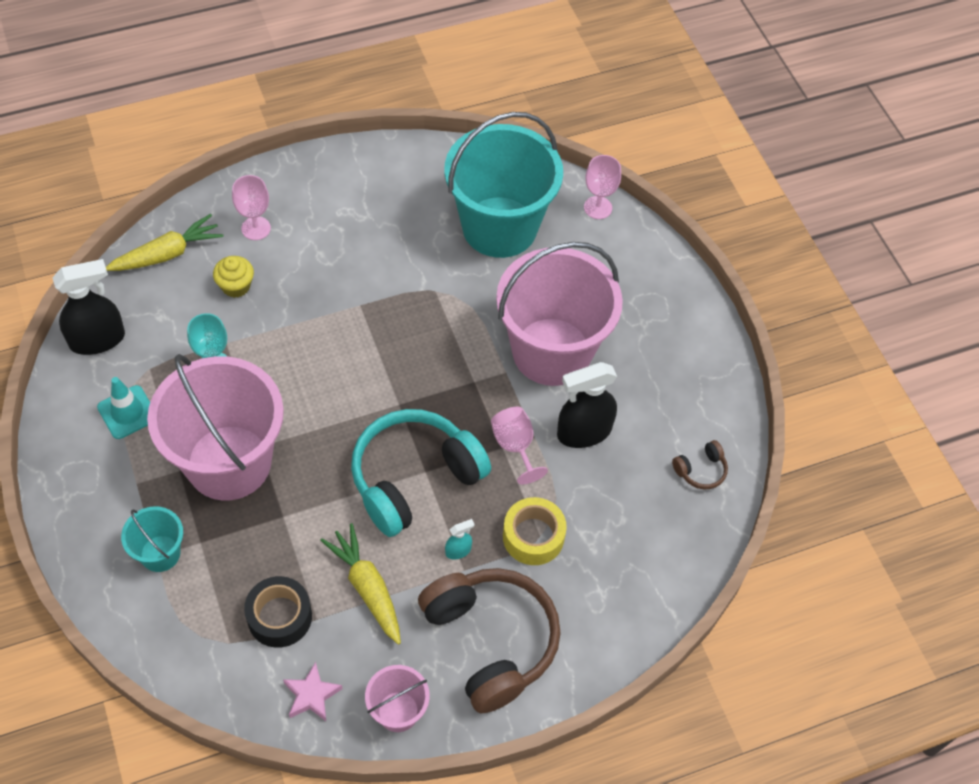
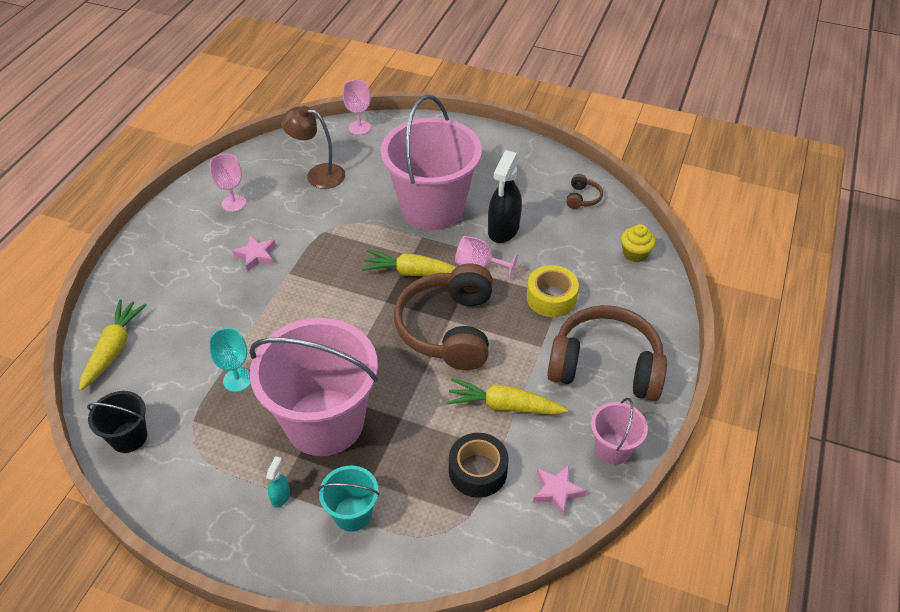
camera: 45 degrees left, 10 degrees down
(98, 340) = (129, 437): black spray bottle -> black bucket
(127, 412) = (212, 458): turquoise traffic cone -> none
(236, 286) = (191, 327): yellow cupcake -> yellow cupcake (635, 254)
(256, 228) = (160, 287): pink goblet -> pink goblet (234, 203)
(355, 264) = (256, 256): none -> pink star
(414, 478) = (448, 328): turquoise headphones -> brown headphones
(454, 399) = (413, 273): none -> yellow carrot
(458, 551) = (524, 340): turquoise spray bottle -> turquoise spray bottle (280, 496)
(499, 227) = (318, 175): turquoise bucket -> brown lamp

